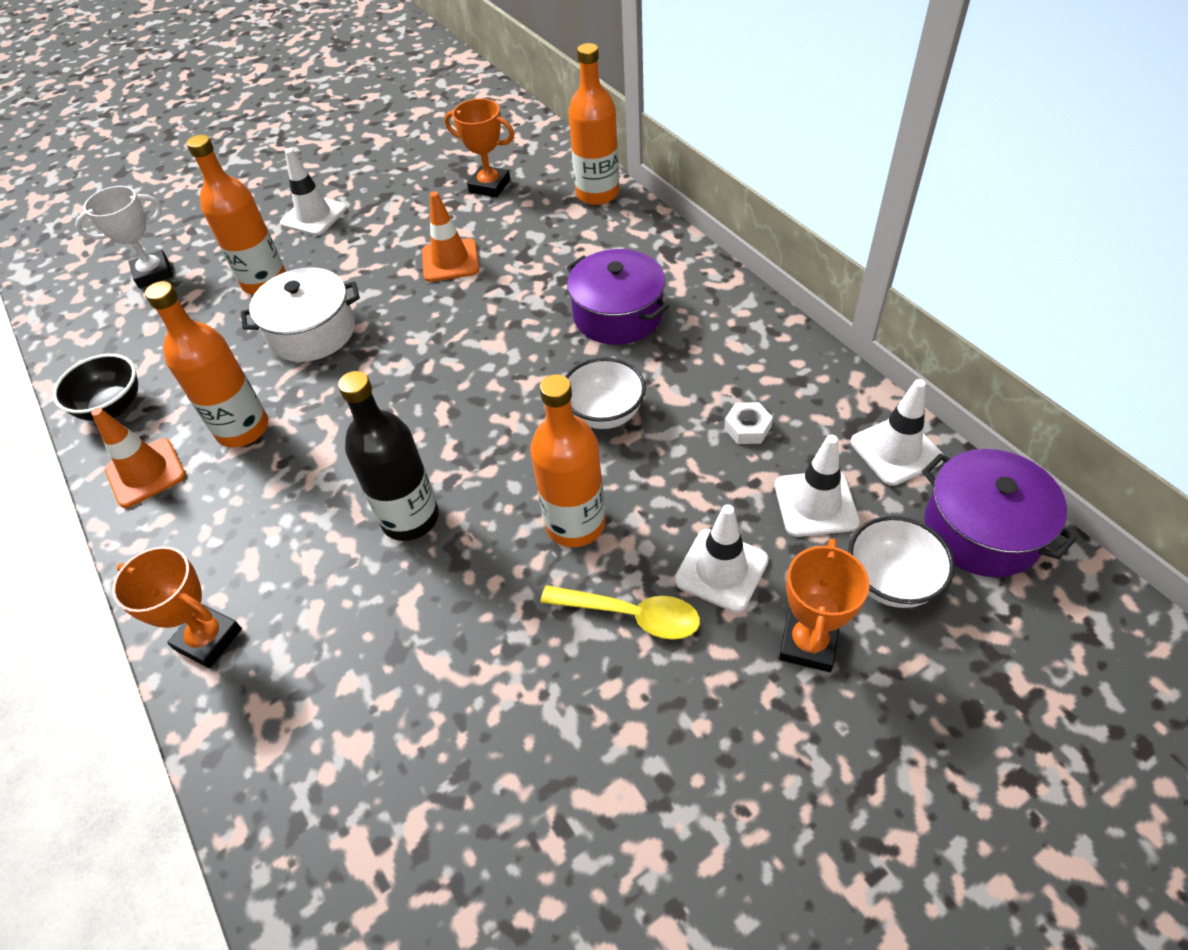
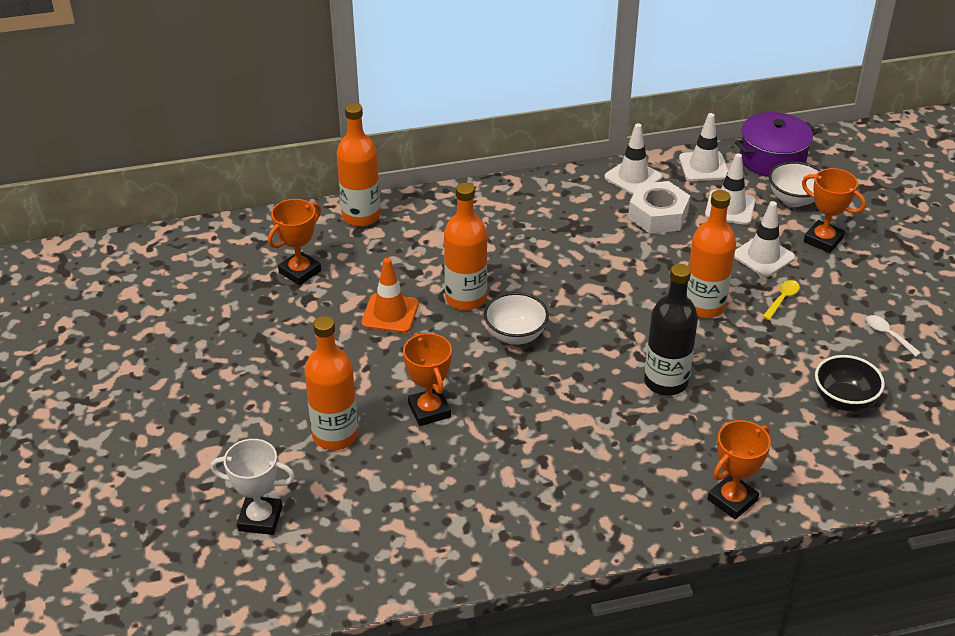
camera: 75 degrees left, 10 degrees down
(113, 407) = (450, 554): black bowl -> black bowl (844, 400)
(146, 473) = (547, 532): orange traffic cone -> none
(153, 273) = (260, 519): white trophy -> white trophy turned 75 degrees counterclockwise
(243, 429) = (527, 466): orange bottle -> orange bottle (466, 298)
(312, 332) = (429, 410): white pot -> orange trophy
(314, 216) = (254, 390): white traffic cone -> white traffic cone (633, 177)
(605, 414) = (614, 271): white bowl -> white bowl (515, 335)
(606, 787) = (888, 335): none -> white spoon
(617, 314) = (516, 241): purple pot -> none
(631, 615) = (782, 299): yellow spoon -> yellow spoon, size x0.62
(747, 428) = (658, 215): white nut -> white nut, size x1.94

